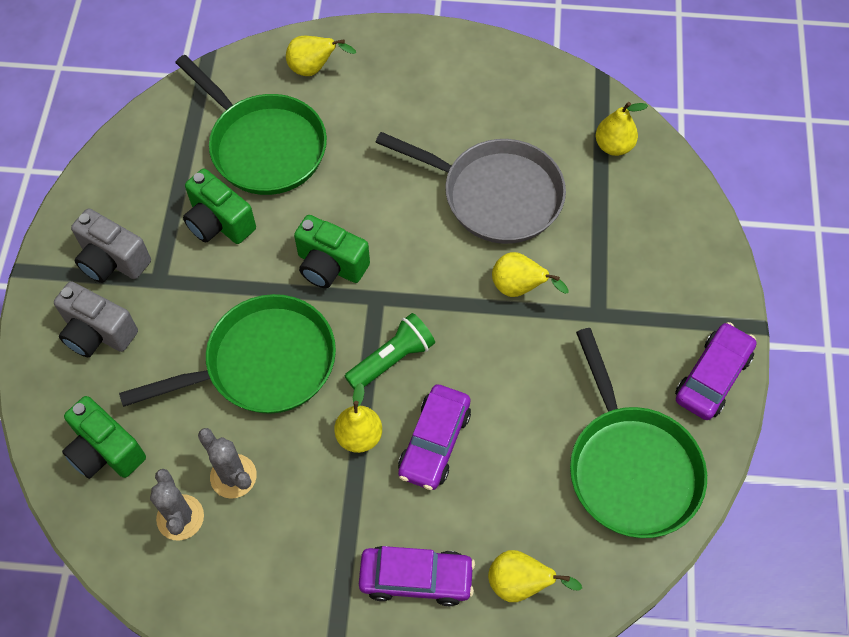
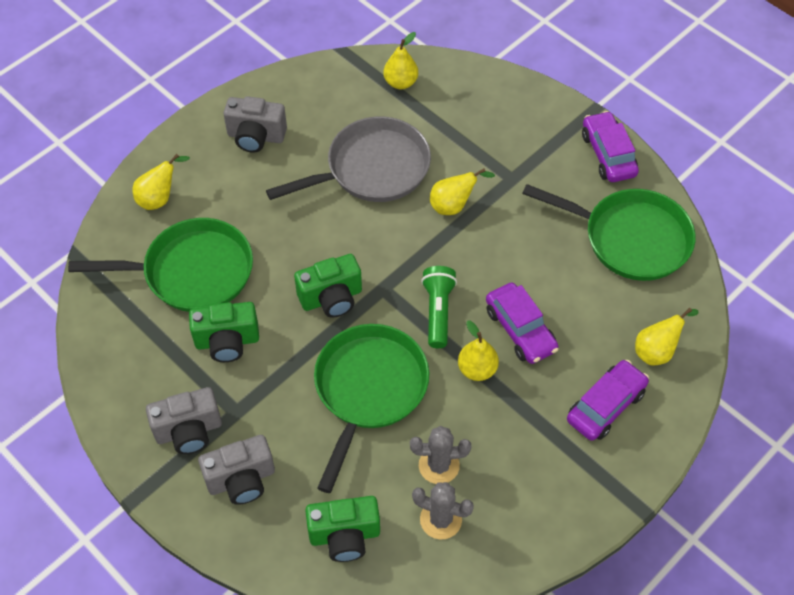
camera: 50 degrees left, 5 degrees down
(442, 86) = (256, 137): none -> grey camera

